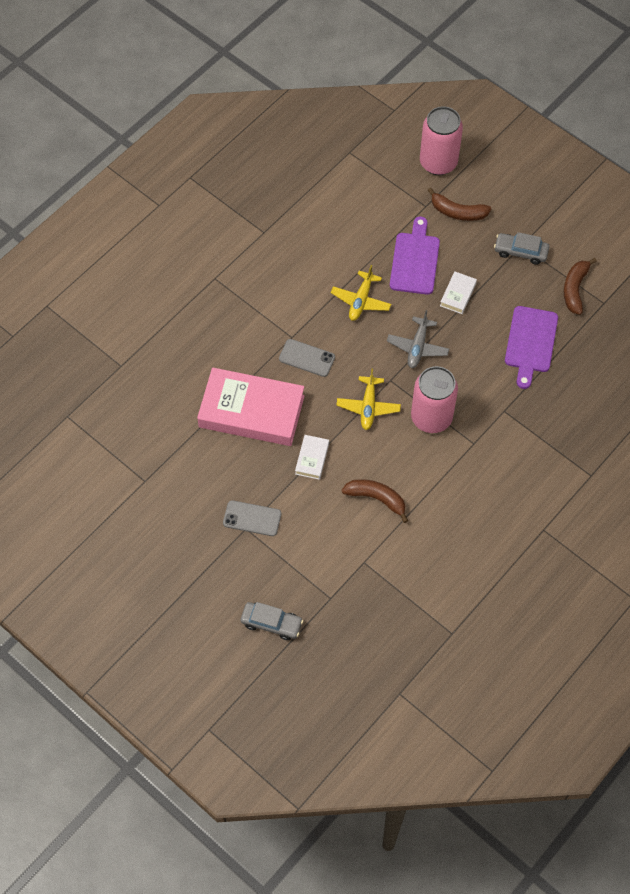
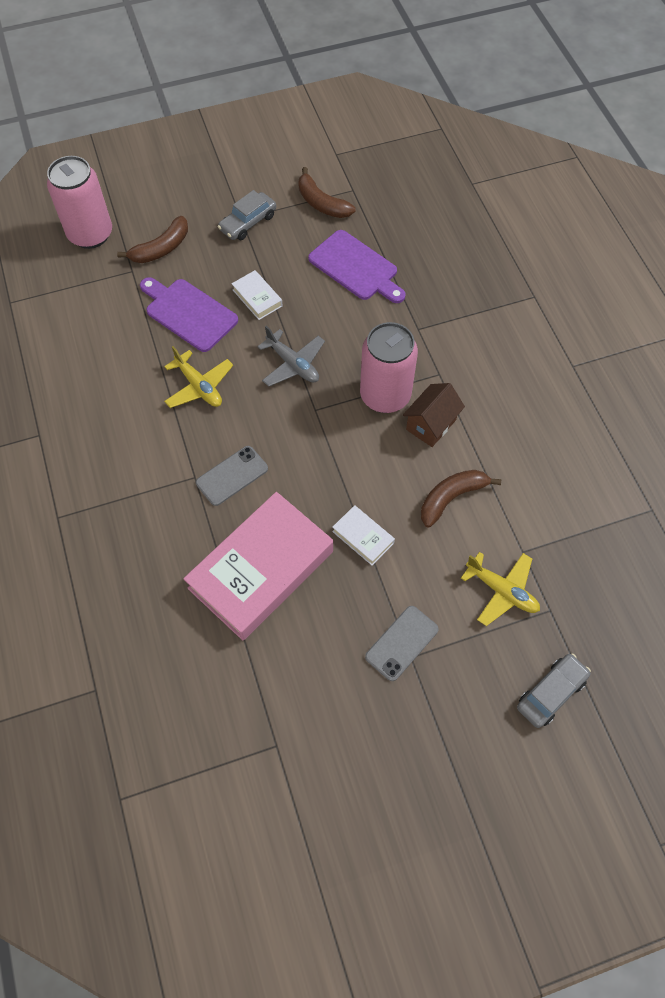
camera: 60 degrees left, 0 degrees up
(368, 407) = (333, 447): yellow plane -> yellow plane (502, 591)
(427, 458) = (431, 424): none -> brown house

